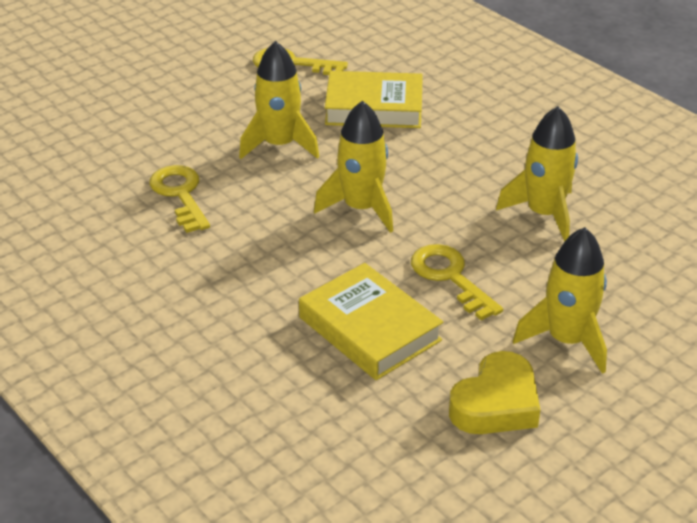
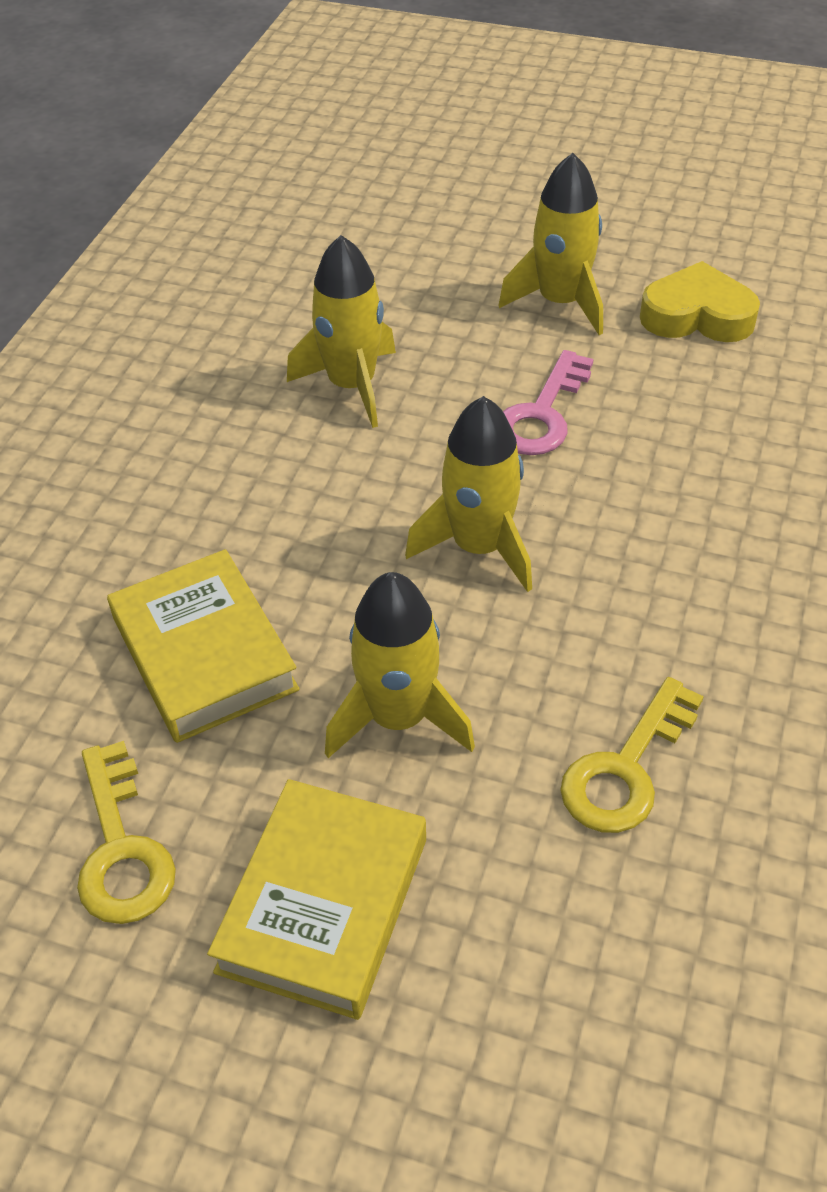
camera: 120 degrees left, 10 degrees up
(369, 329) = (690, 439): yellow book -> yellow book (323, 904)
(450, 277) = (542, 414): yellow key -> pink key

